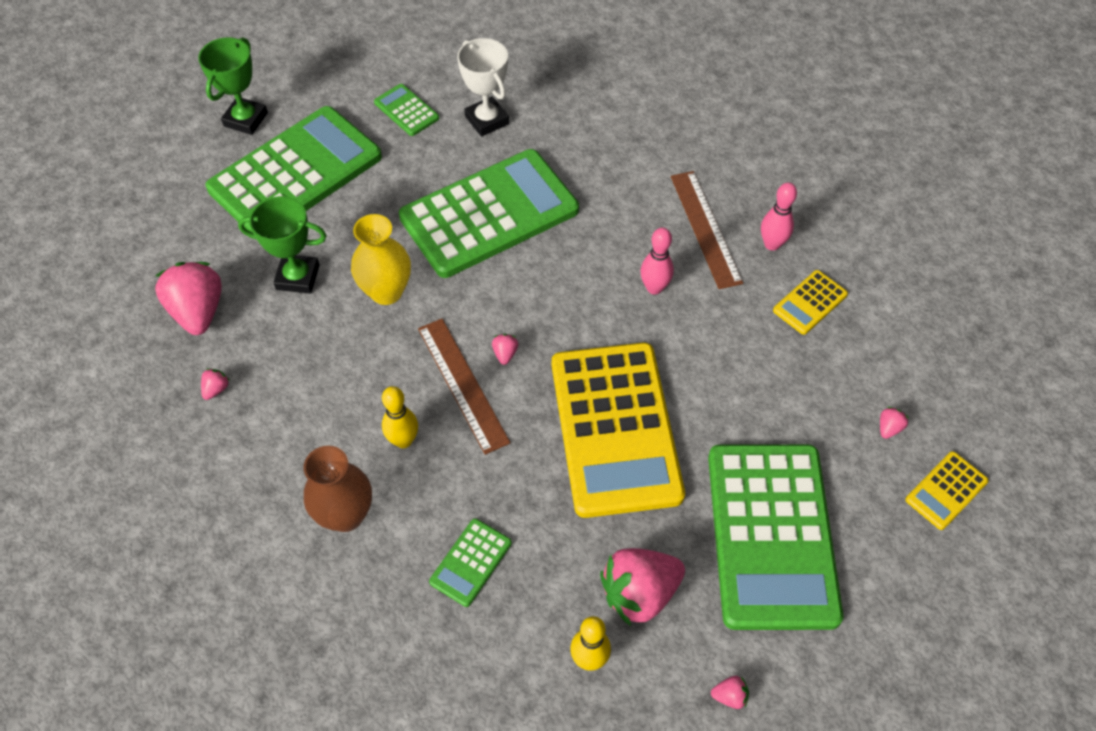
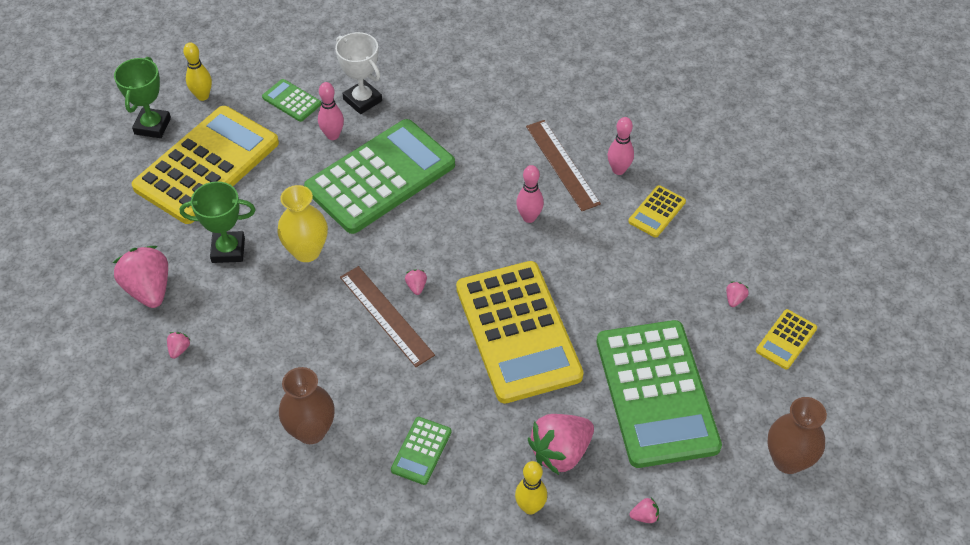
camera: 10 degrees left, 5 degrees down
(296, 173) = (207, 165): green calculator -> yellow calculator
(403, 440) = (346, 366): yellow bowling pin -> yellow bowling pin (202, 96)
(444, 157) = (333, 135): none -> pink bowling pin
(925, 651) = (788, 460): none -> brown vase

